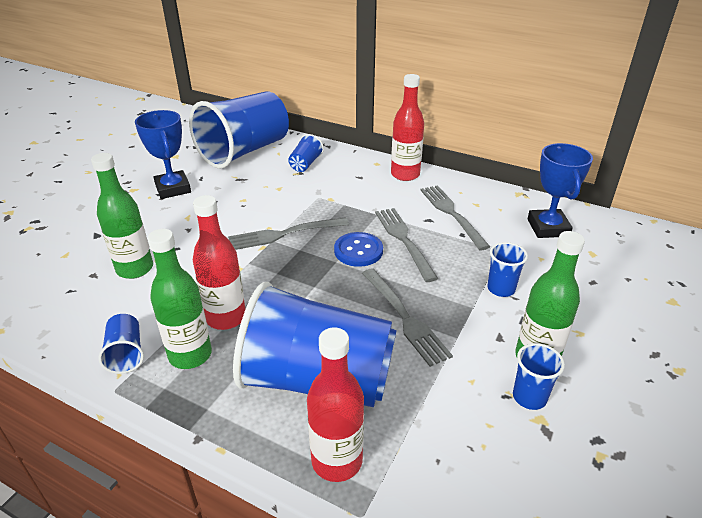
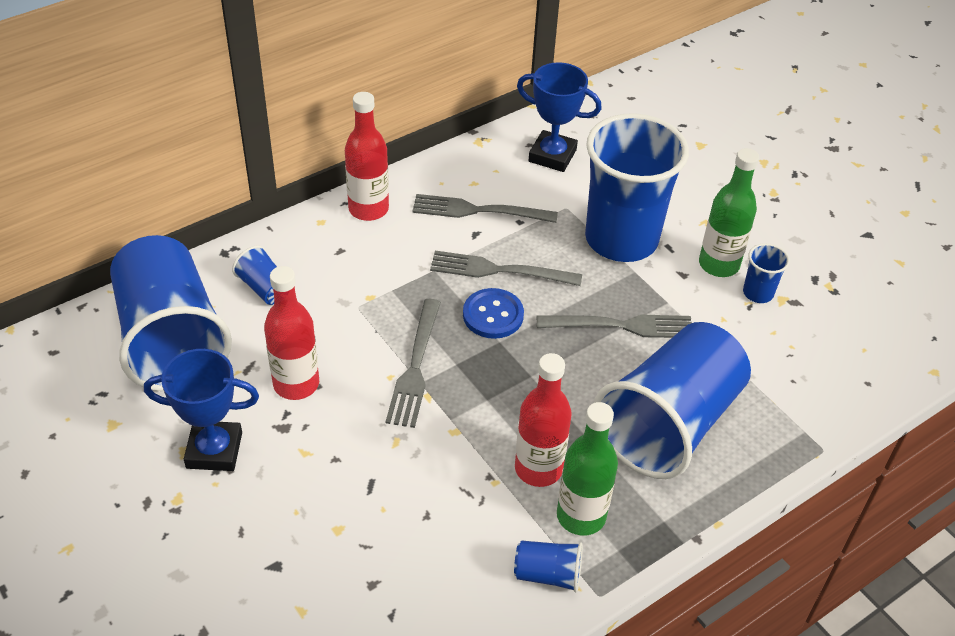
camera: 65 degrees left, 10 degrees up
(135, 269) = (389, 535): green bottle -> none
(337, 461) = (766, 445): red bottle -> red bottle (296, 384)
(501, 289) = (621, 239): blue cup -> blue cup, size x2.47

